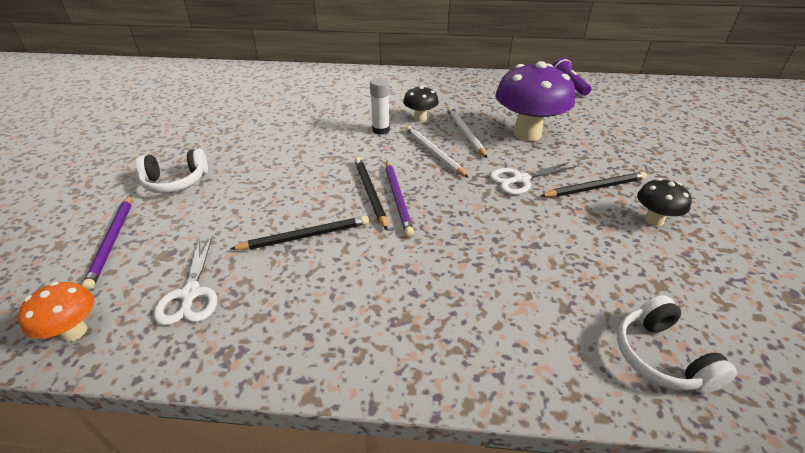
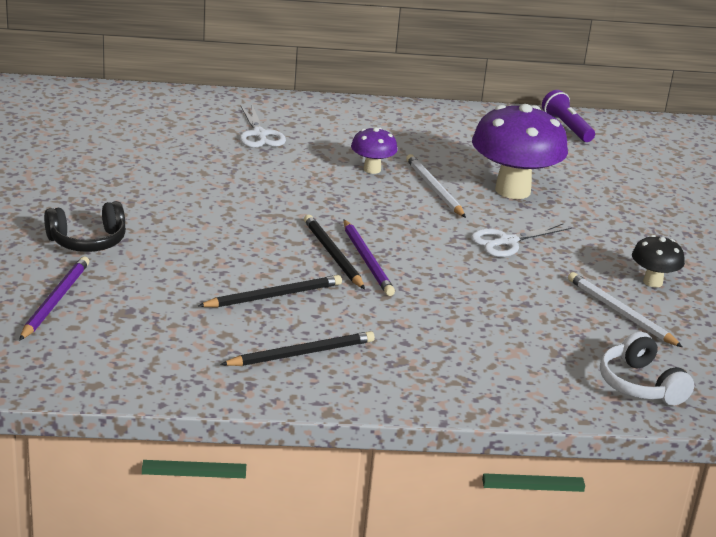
camera: 10 degrees left, 10 degrees down
(74, 332) = (74, 373): orange mushroom -> none
(112, 241) = (55, 300): purple pencil -> purple pencil turned 150 degrees counterclockwise
(176, 181) = (87, 241): white headphones -> black headphones
(191, 294) = (175, 344): white scissors -> white scissors (259, 134)
(381, 130) = (324, 183): white glue stick -> none
(420, 118) = (372, 169): black mushroom -> purple mushroom
(433, 153) = (398, 211): white pencil -> white pencil (620, 312)
(595, 188) = (592, 250): black pencil -> black pencil (301, 353)

